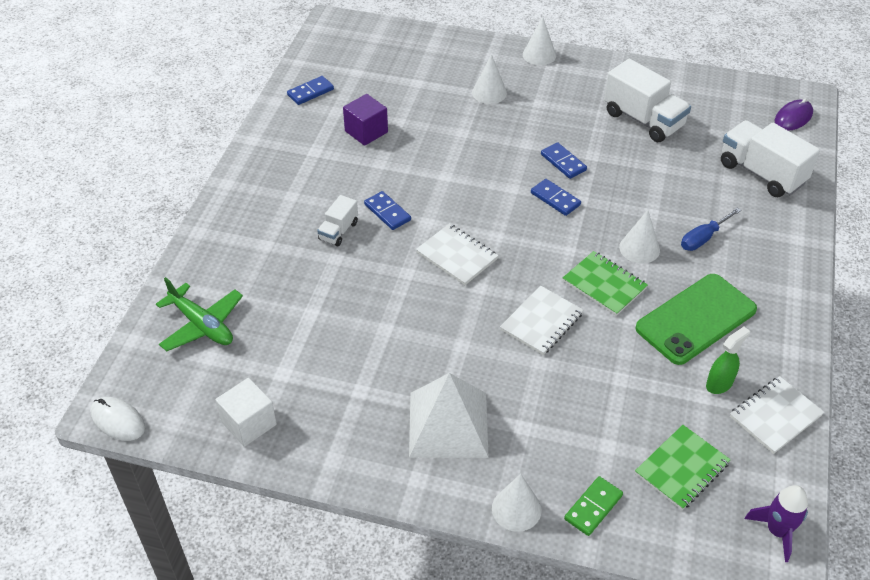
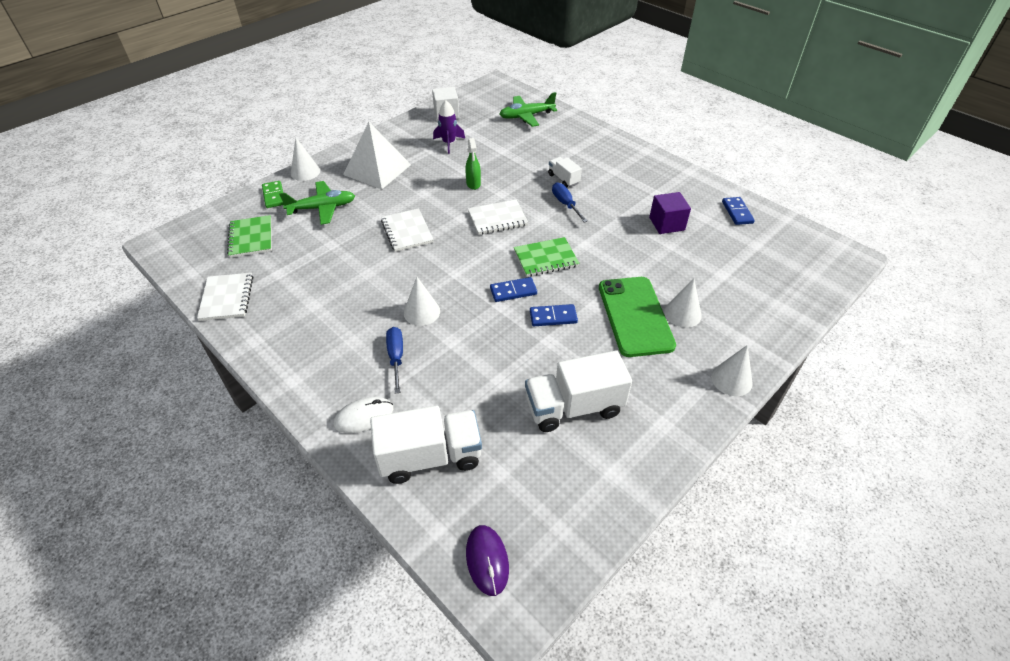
camera: 120 degrees right, 0 degrees up
(118, 420) = (486, 84): white mouse -> white mouse (364, 416)
(387, 212) = (565, 204): blue domino -> blue screwdriver
(570, 432) = (322, 208): none -> green plane
(604, 285) = (407, 275): green notebook -> green notebook (545, 258)
(696, 319) = (332, 305): green phone -> green phone (635, 316)
(719, 384) = (276, 286): green spray bottle -> green spray bottle (473, 184)
(777, 531) = (175, 253): purple rocket -> purple rocket (449, 143)

